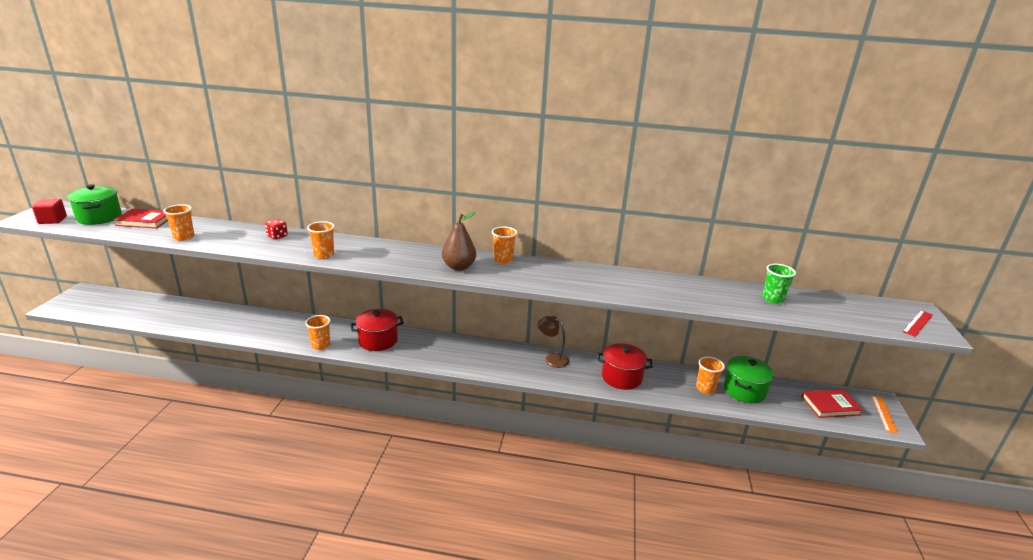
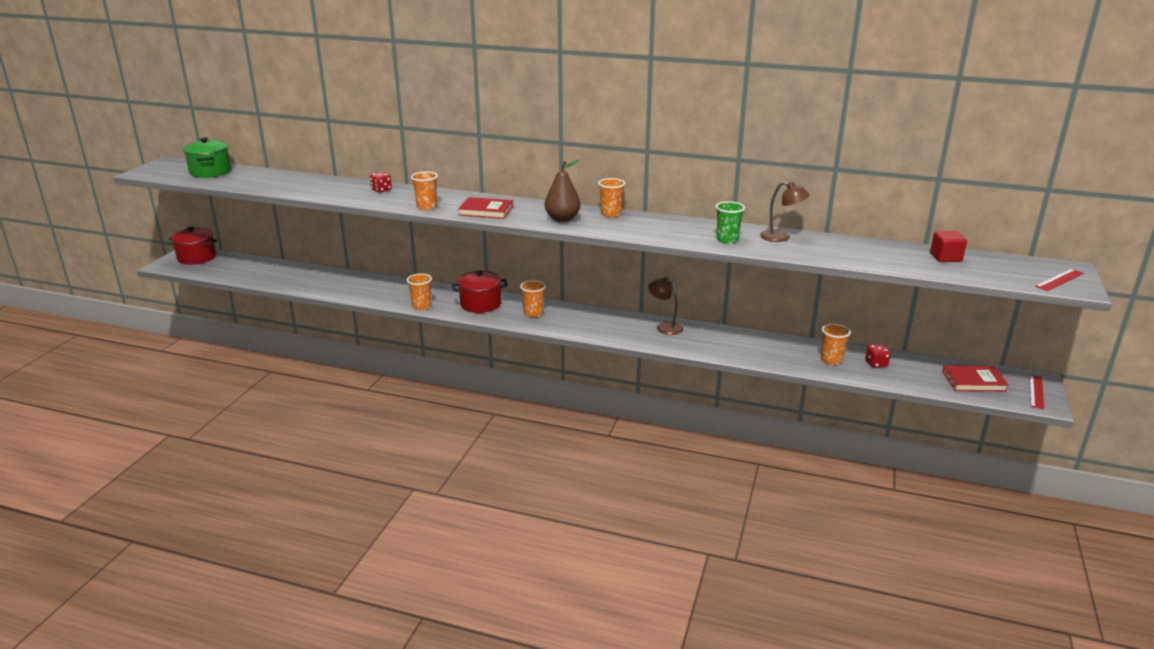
camera: 10 degrees right, 0 degrees up
(52, 220) = (168, 173): red cube -> red cube (945, 257)
(145, 221) = (253, 175): red book -> red book (486, 211)
(184, 237) = (291, 189): orange cup -> orange cup (533, 313)
(621, 377) = (738, 346): red pot -> red pot (197, 257)
(664, 283) = (781, 237): none -> brown lamp
(744, 390) = (876, 363): green pot -> red dice
(772, 299) = (899, 254): green cup -> green cup (727, 239)
(884, 414) = (1036, 391): orange ruler -> red ruler

